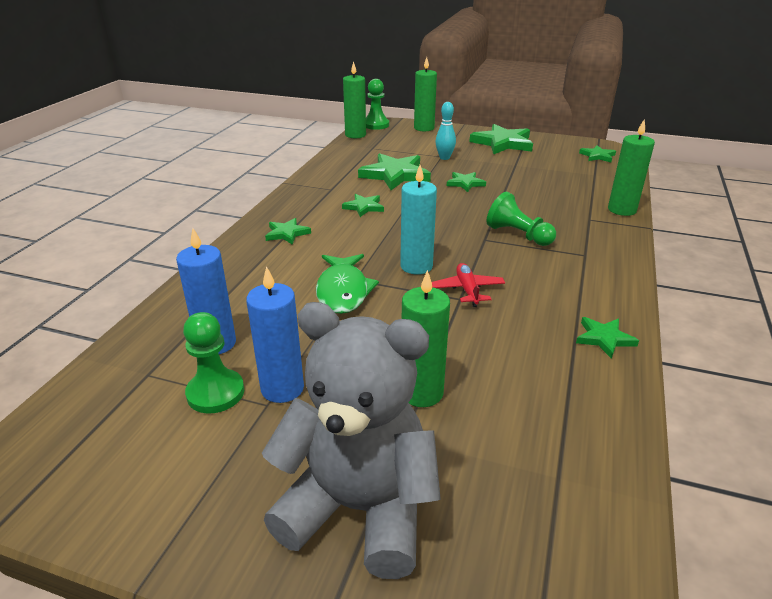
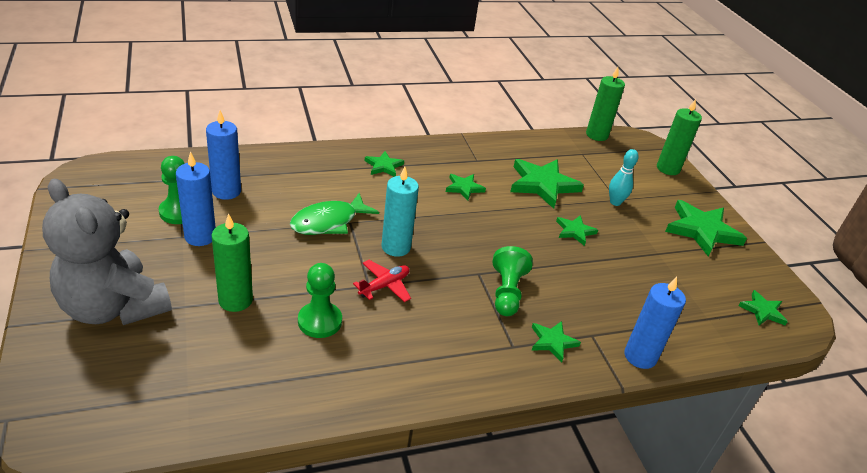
camera: 50 degrees right, 5 degrees up
(359, 508) = (113, 307): grey teddy bear -> grey teddy bear turned 150 degrees clockwise
(376, 125) = (635, 138): green pawn -> green pawn (320, 321)
(604, 338) = (376, 387): green star -> green star (552, 342)
(622, 210) = (640, 356): green candle -> blue candle

